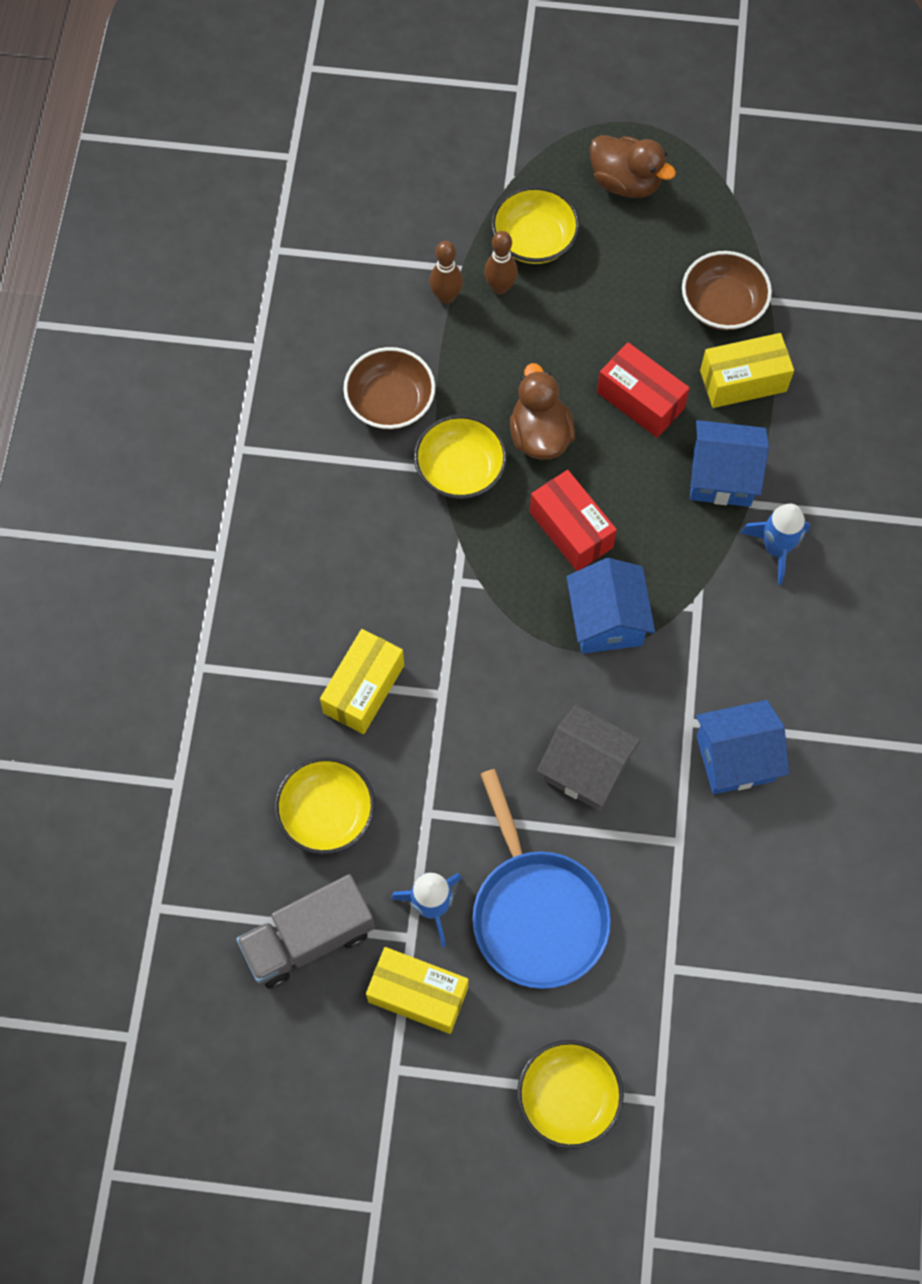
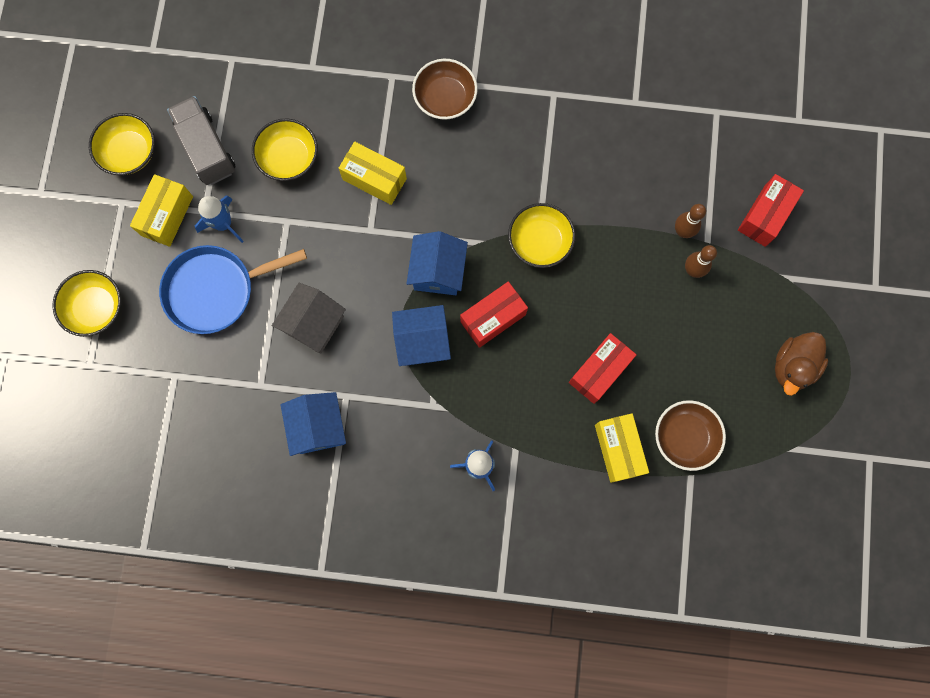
camera: 90 degrees right, 10 degrees up
(390, 402) = (593, 193): brown bowl -> brown bowl (445, 98)
(425, 201) = (765, 216): none -> red box
(534, 240) = (735, 296): yellow bowl -> yellow bowl (129, 152)
(540, 435) = (568, 297): brown duck -> none
(722, 477) = (537, 429): blue house -> blue house (438, 272)

